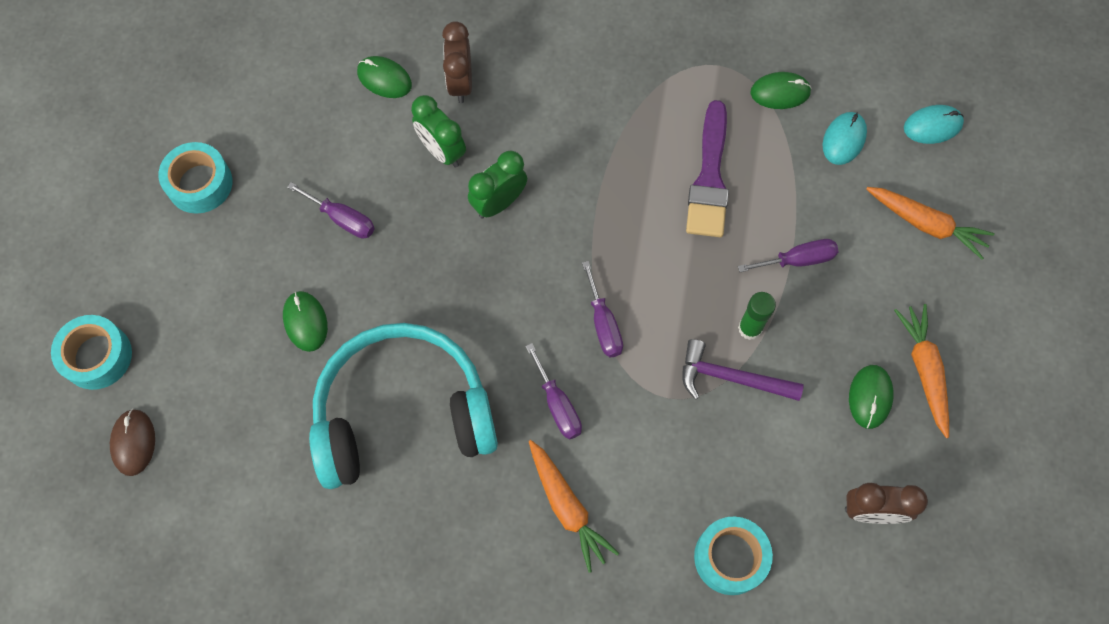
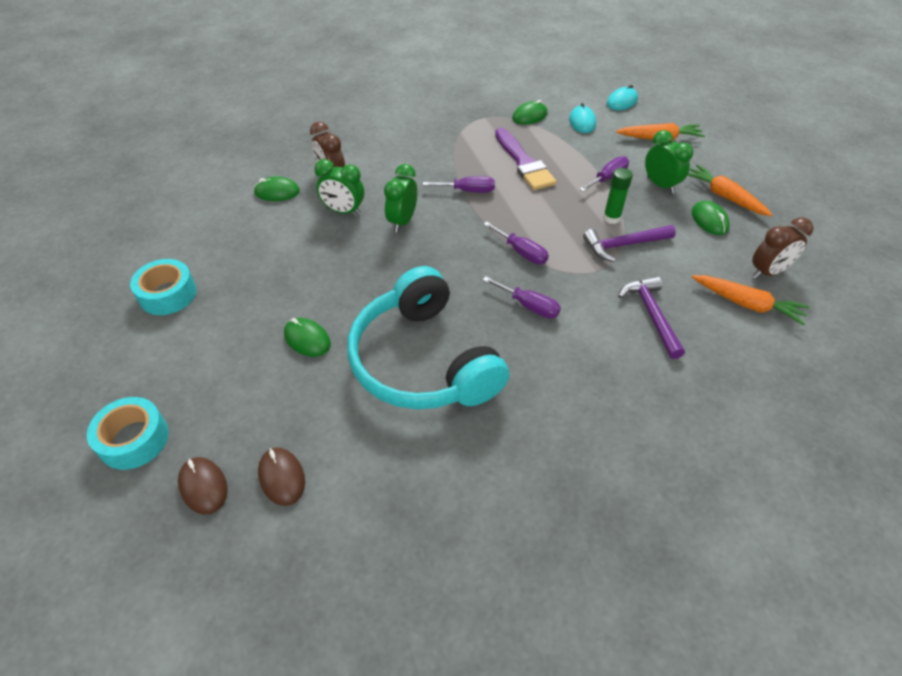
camera: 30 degrees left, 20 degrees down
(202, 472) = (282, 477): none -> brown mouse
(342, 219) = (296, 271): purple screwdriver -> purple screwdriver (468, 191)
(403, 414) = (423, 361): turquoise headphones -> turquoise headphones turned 75 degrees counterclockwise
(567, 507) = (586, 360): orange carrot -> orange carrot (747, 304)
(682, 492) = (651, 315): none -> purple hammer
(730, 557) = (714, 336): turquoise tape -> none
(856, 307) = (660, 185): none -> green clock

